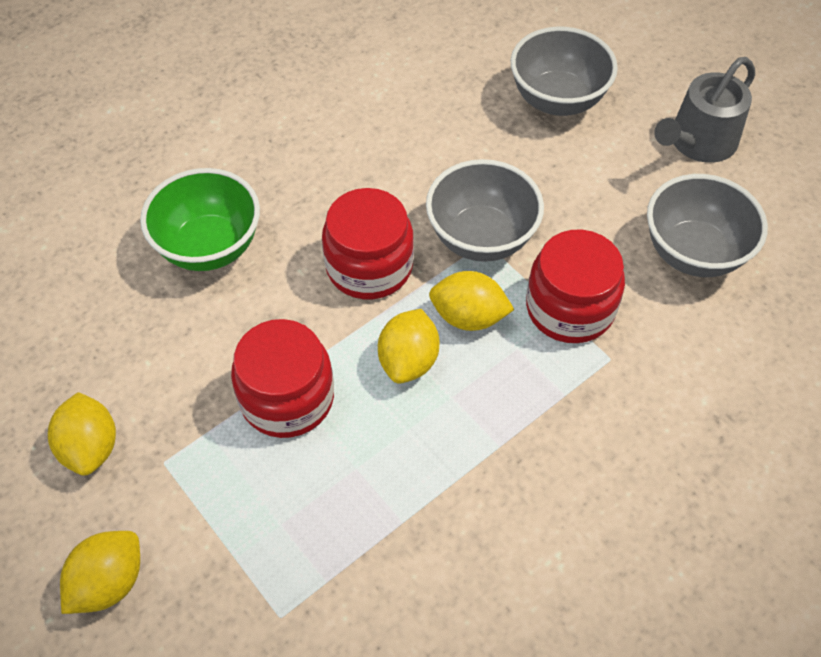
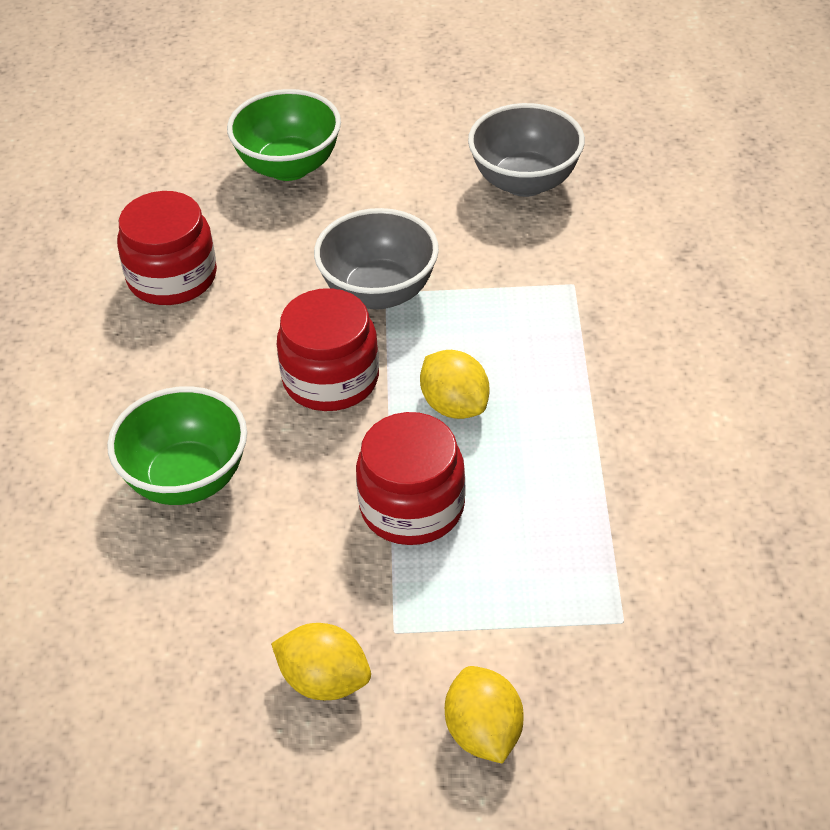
camera: 50 degrees left, 10 degrees down
(468, 317) = (450, 344): yellow lemon -> none
(557, 100) = (289, 166): grey bowl -> green bowl
(570, 308) = (503, 279): red jar -> red jar (172, 277)
(698, 142) = (425, 116): grey watering can -> none

